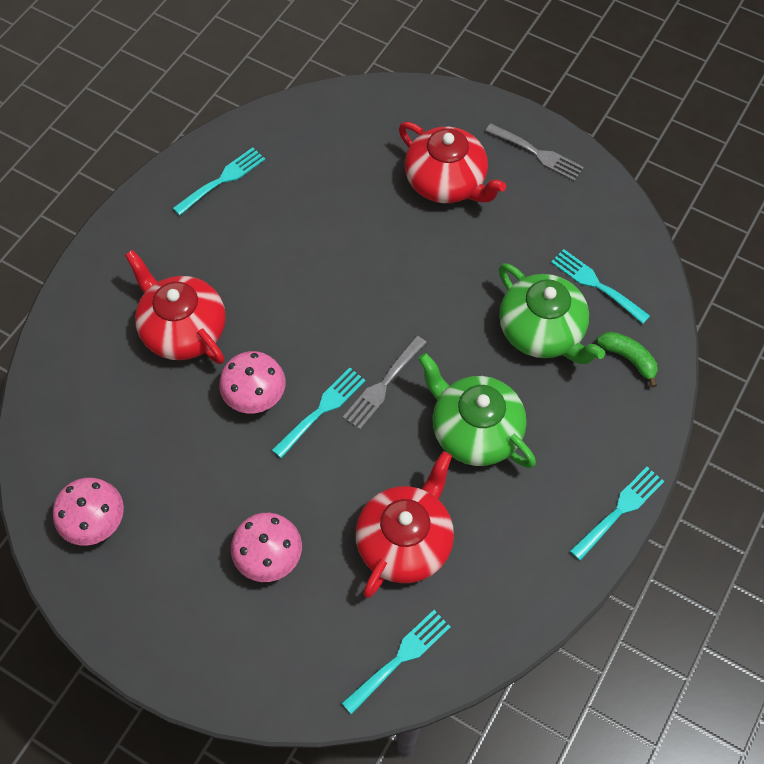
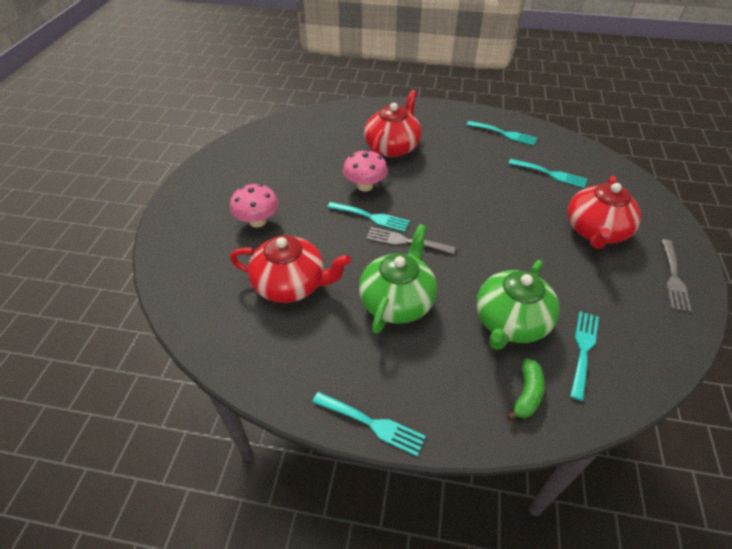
camera: 70 degrees right, 15 degrees down
(95, 522) = (257, 150): pink mushroom -> none
(400, 658) = (201, 305): turquoise fork -> turquoise fork (550, 174)

